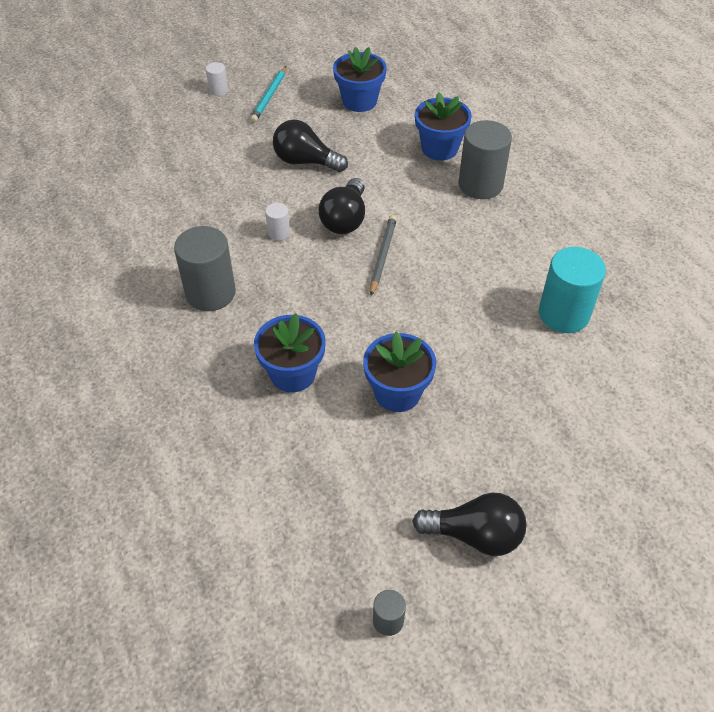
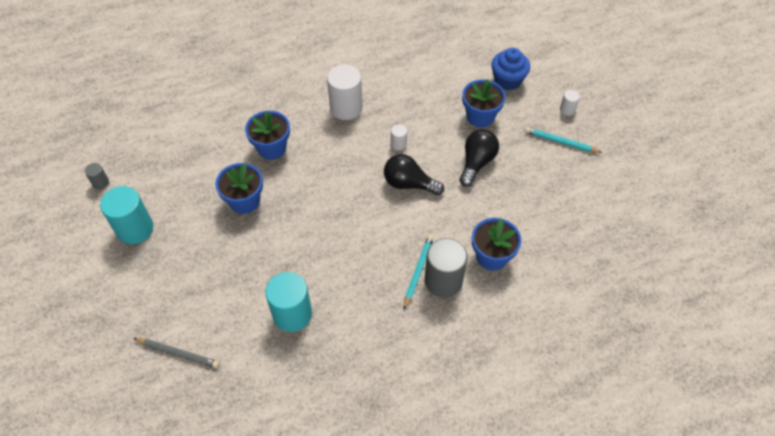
camera: 95 degrees right, 5 degrees up
(166, 136) = (507, 80): none -> blue cupcake
(210, 293) = (346, 108): grey cylinder -> white cylinder
(359, 101) = (557, 204): blue flower pot -> blue flower pot (480, 116)
(382, 256) = (368, 204): grey pencil -> grey pencil (178, 353)
(473, 205) = (418, 271): none -> turquoise pencil
(475, 535) = (135, 229): black light bulb -> turquoise cylinder

